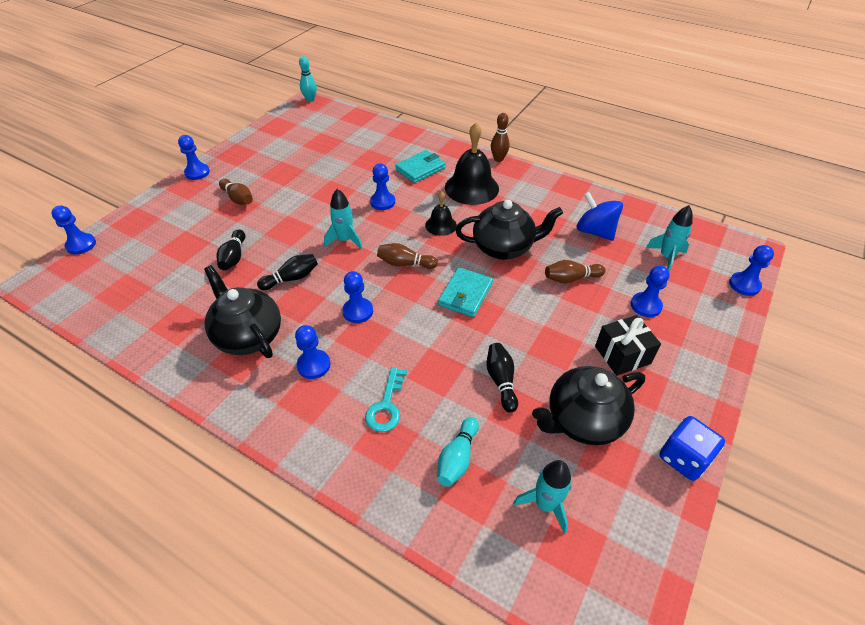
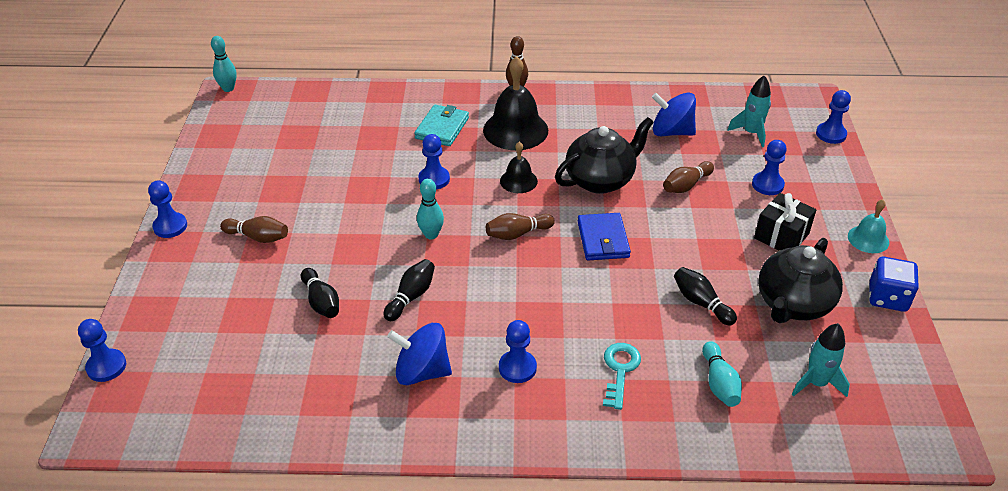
camera: 30 degrees left, 5 degrees down
(248, 336) = (422, 371): black teapot -> blue spinning top
(345, 240) = (431, 235): turquoise rocket -> turquoise bowling pin
(358, 311) = (513, 299): blue pawn -> none
(386, 405) = (620, 370): turquoise key -> turquoise key turned 150 degrees counterclockwise
(465, 294) = (603, 239): turquoise wallet -> blue wallet
(707, 393) = (868, 239): none -> turquoise bell

